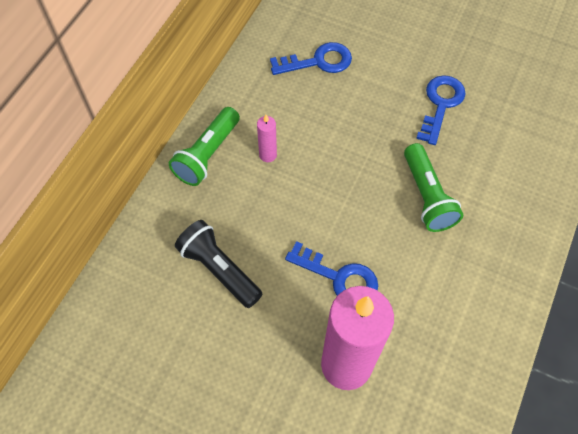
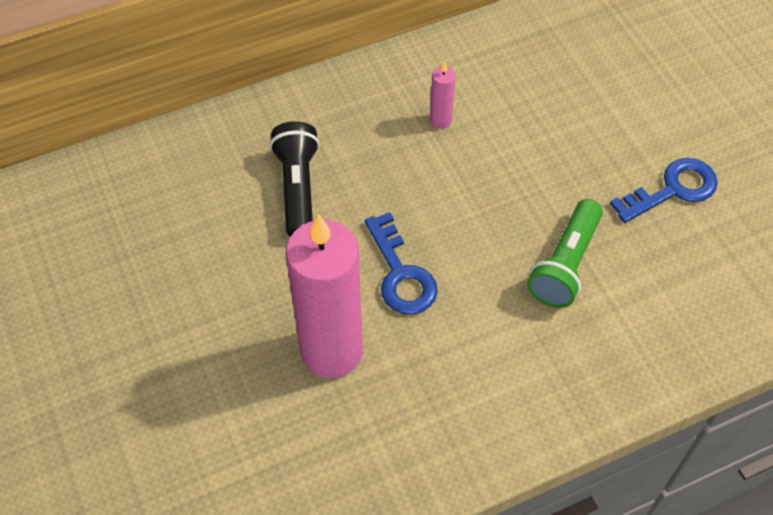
camera: 40 degrees right, 5 degrees down
(207, 155) = (383, 83): green flashlight -> none
(318, 61) = (579, 67): blue key -> none

